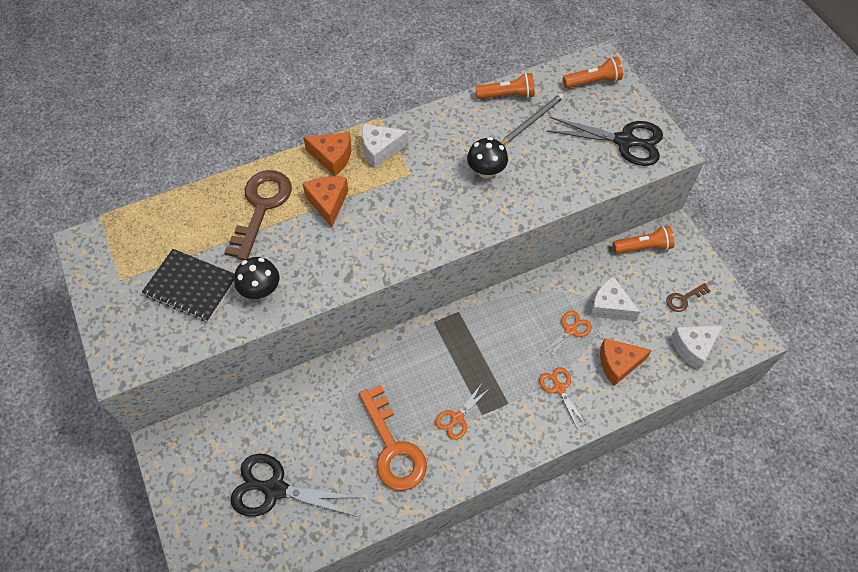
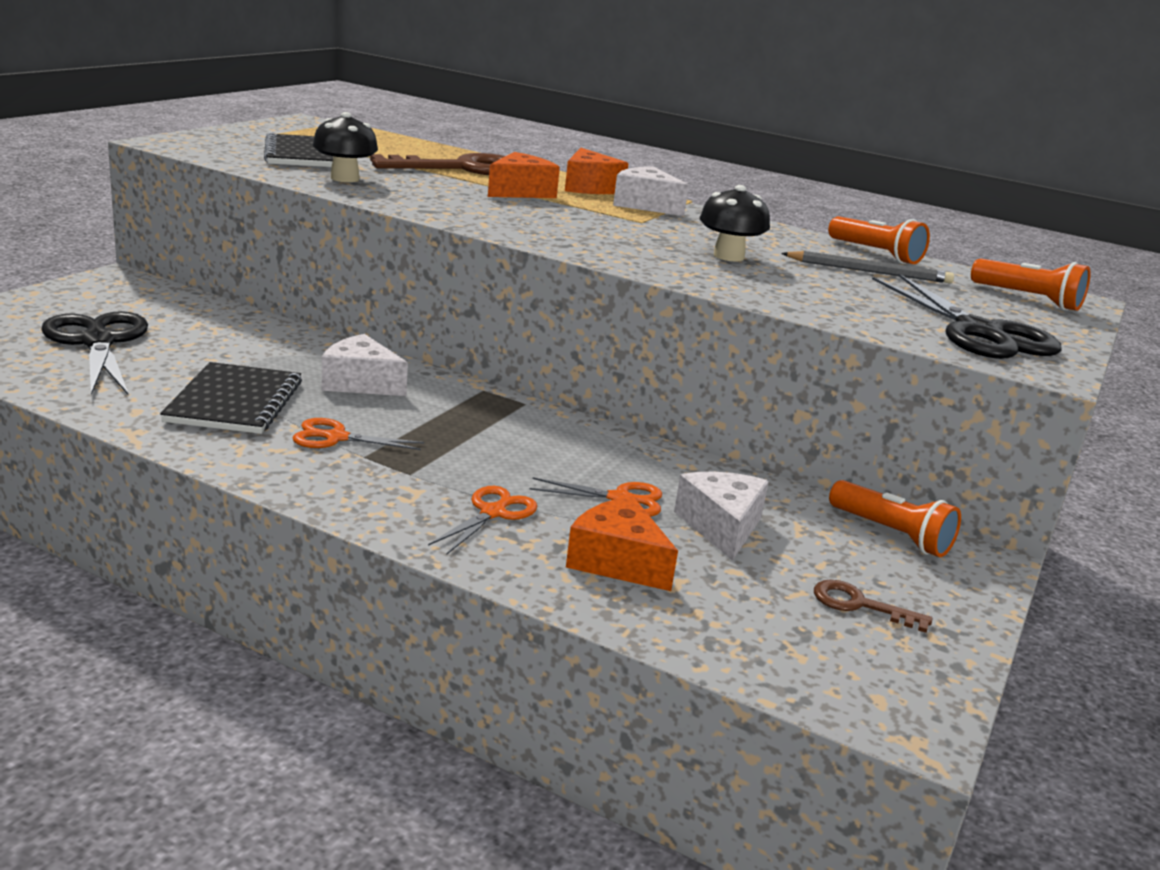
camera: 50 degrees right, 35 degrees down
(393, 448) = (235, 402): orange key -> black notebook
(693, 347) = (771, 643): white cheese -> white cheese (360, 383)

